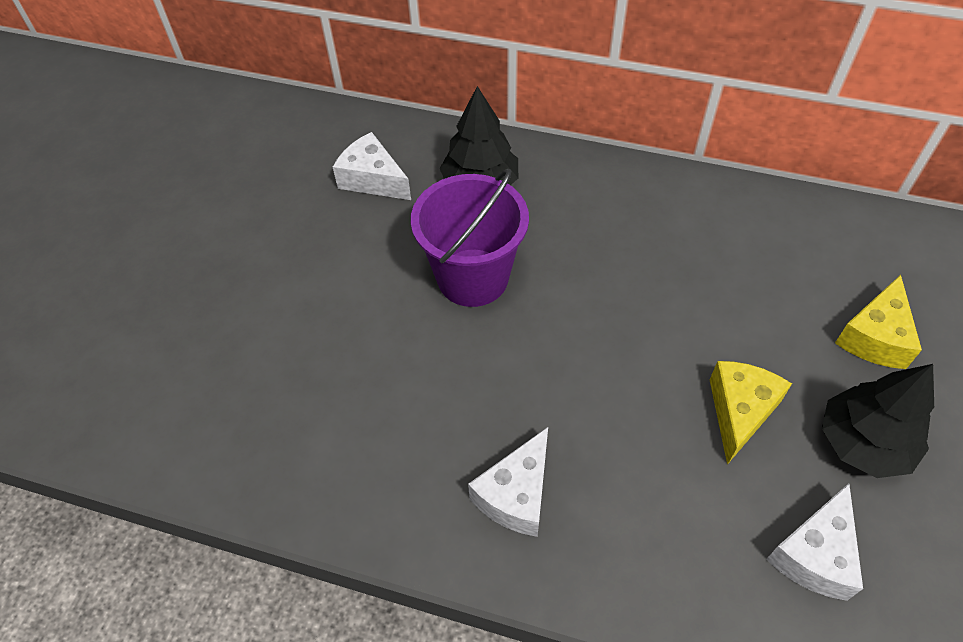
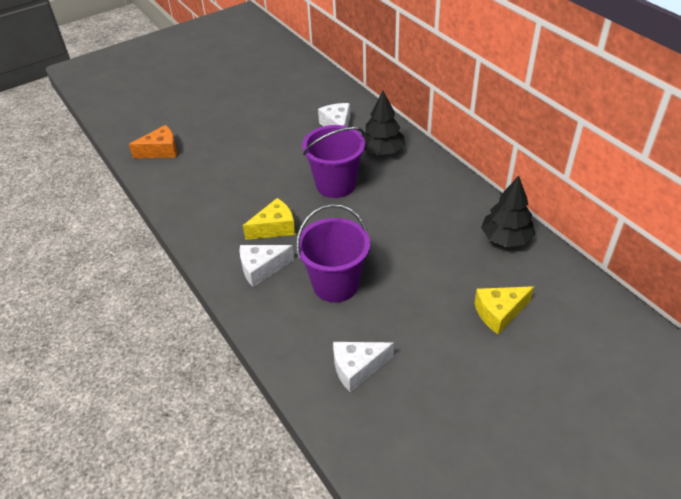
camera: 40 degrees right, 10 degrees down
(109, 393) = (161, 151): none -> orange cheese
(646, 442) = (335, 284): none -> purple bucket
(739, 411) = (391, 299): yellow cheese -> yellow cheese (274, 228)
(863, 443) = (435, 347): black tree -> black tree (506, 238)

